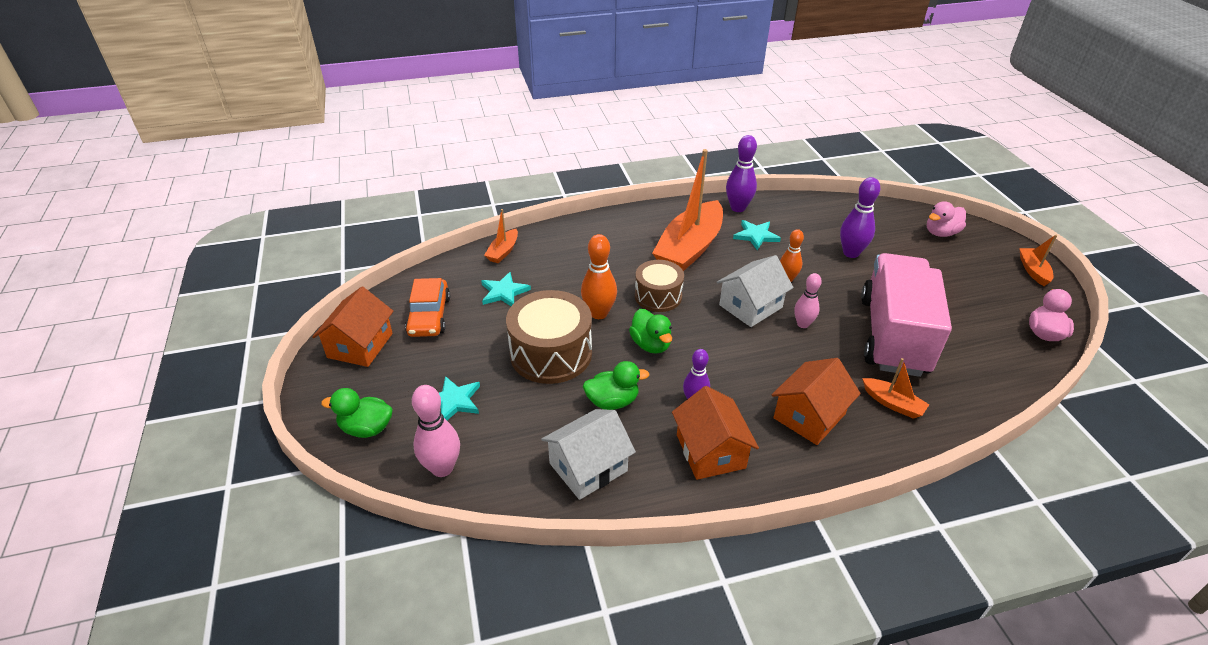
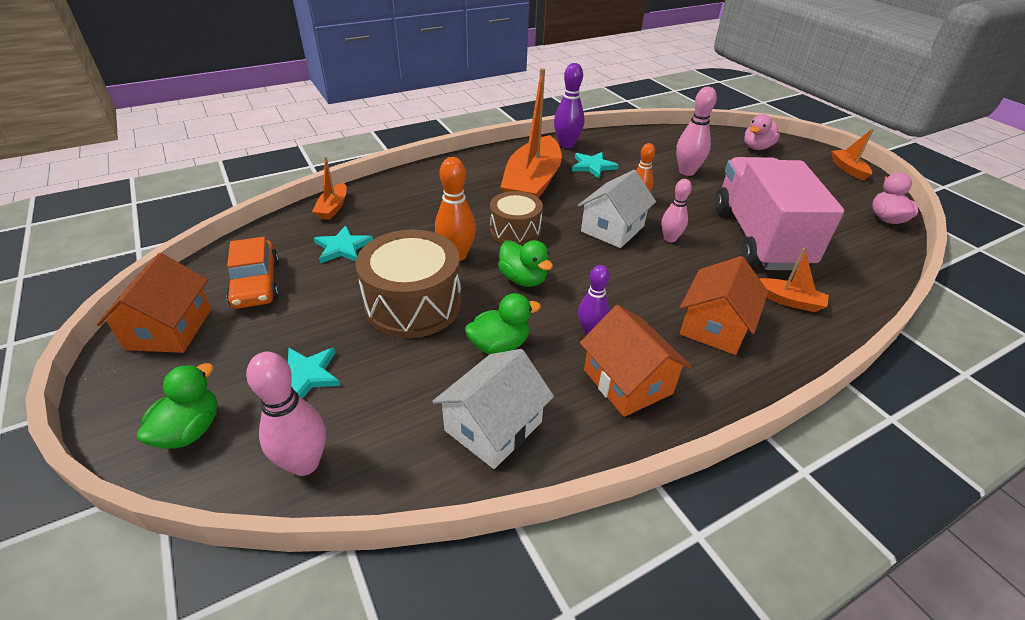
camera: 15 degrees left, 0 degrees up
(366, 428) = (190, 430): green duck -> green duck turned 120 degrees clockwise
(851, 253) = (686, 172): purple bowling pin -> pink bowling pin

